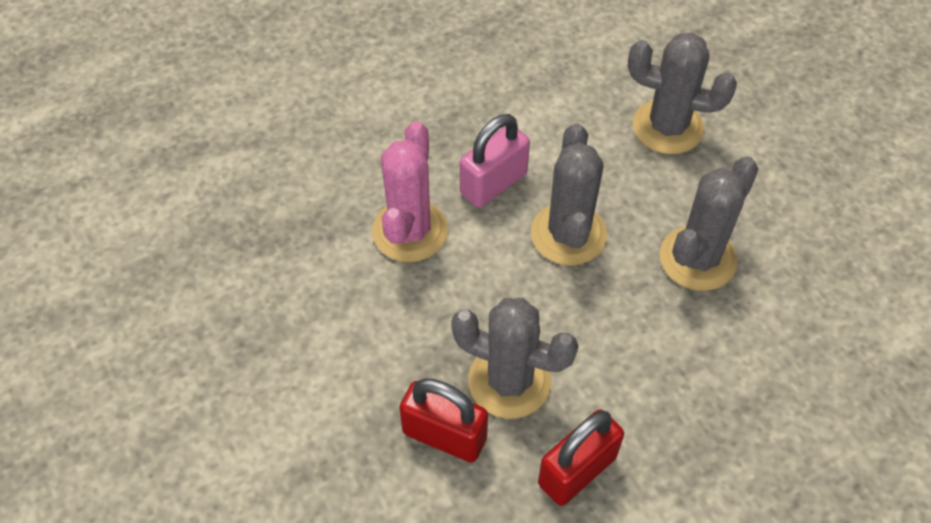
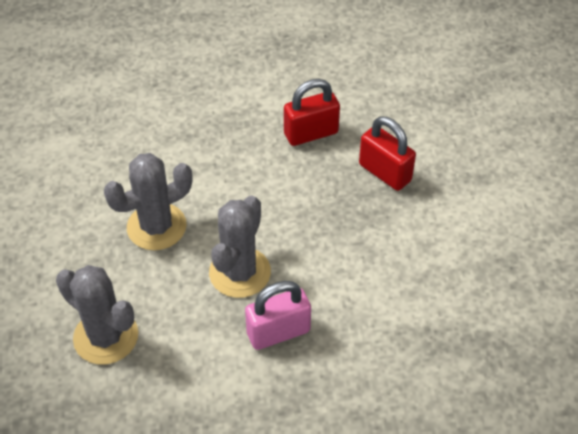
camera: 160 degrees left, 5 degrees down
(410, 231) = (362, 313): pink cactus -> none
(509, 381) = (330, 190): grey cactus -> none

